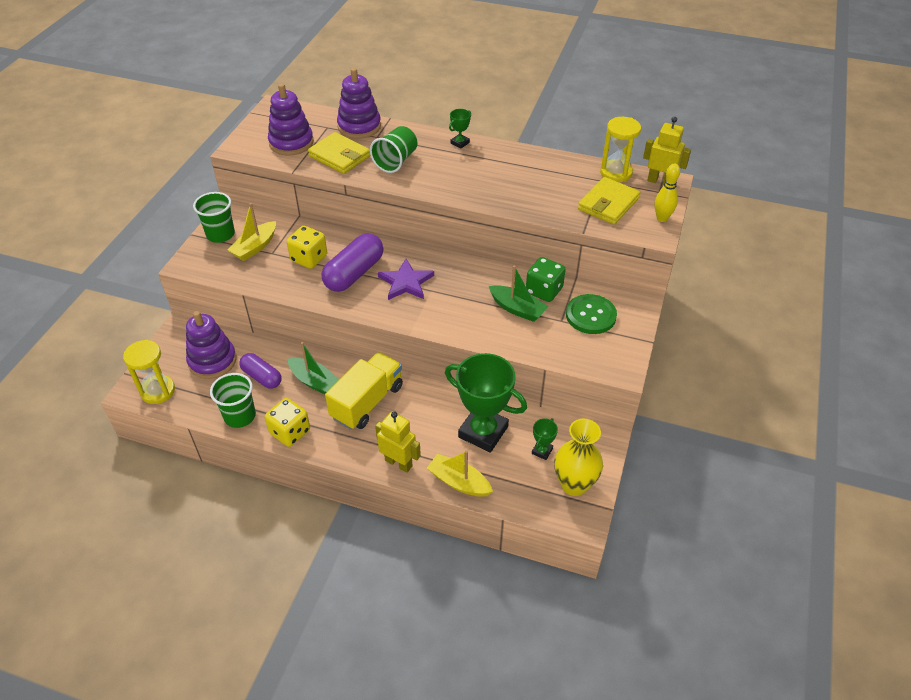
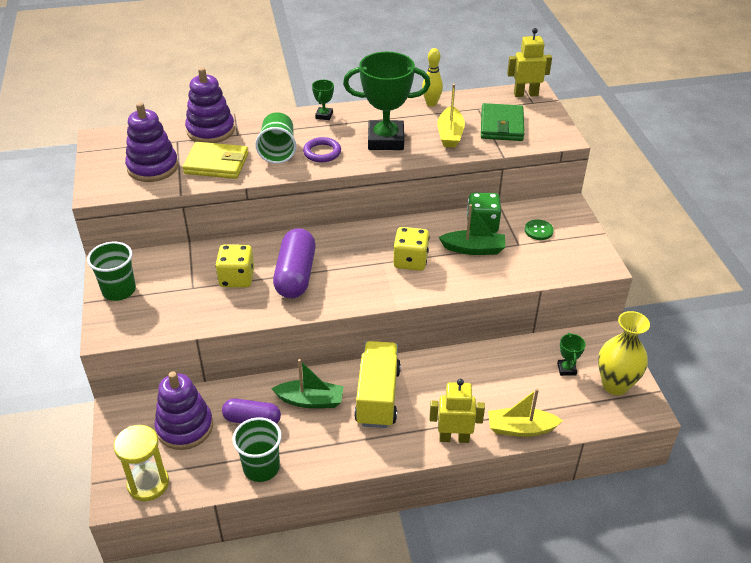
camera: 30 degrees left, 5 degrees down
(255, 247) = (169, 289): yellow boat -> yellow boat (450, 134)
(290, 432) = (326, 458): yellow dice -> yellow dice (410, 261)
(406, 282) = (353, 264): purple star -> none
(429, 175) = (322, 152): none -> purple ring
(483, 432) = (504, 375): green trophy -> green trophy (386, 140)
(590, 315) = (538, 230): green button -> green button, size x0.57
(608, 204) = (501, 126): yellow wallet -> green wallet
(616, 173) = (484, 98): yellow hourglass -> none
(662, 218) = (554, 123): yellow bowling pin -> yellow bowling pin (431, 103)

